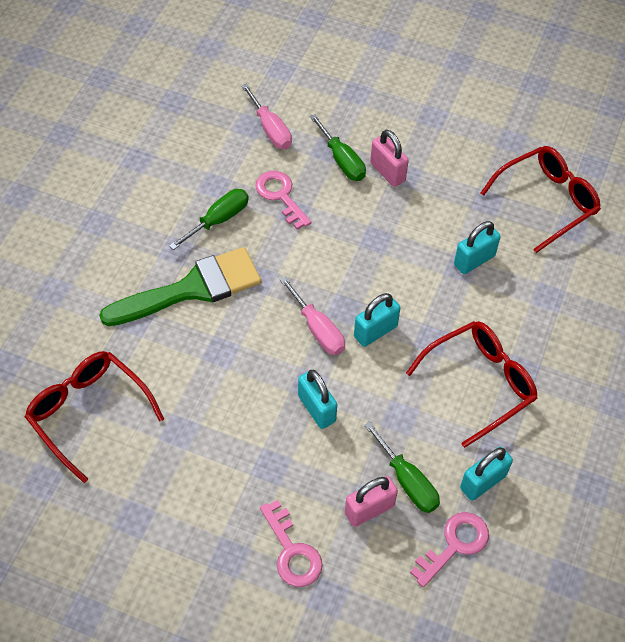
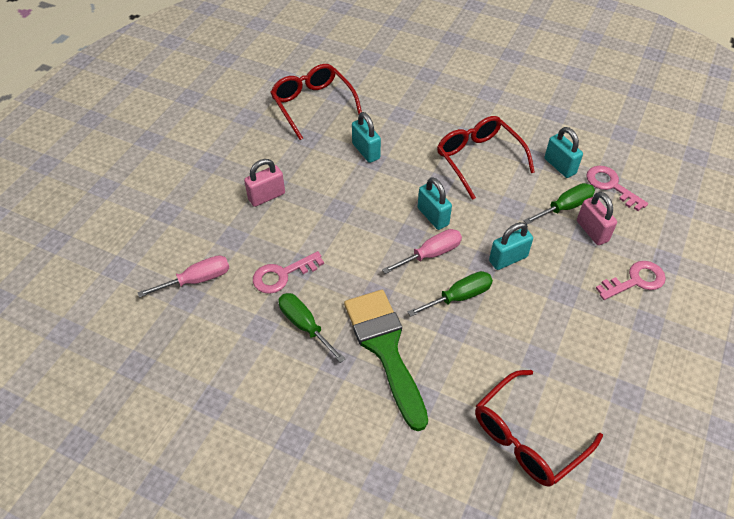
camera: 85 degrees left, 5 degrees down
(342, 160) = (247, 227): green screwdriver -> green screwdriver (459, 297)

